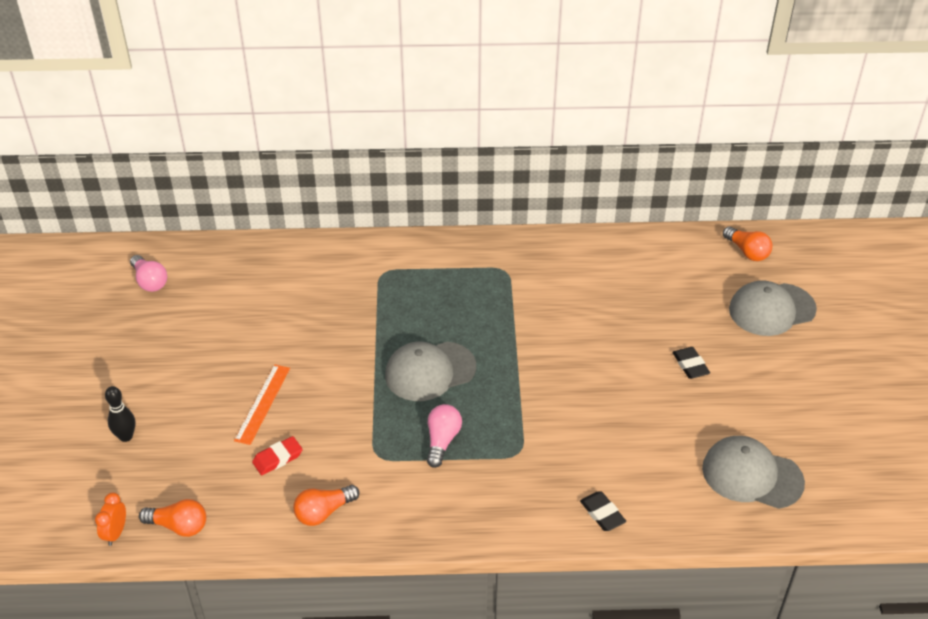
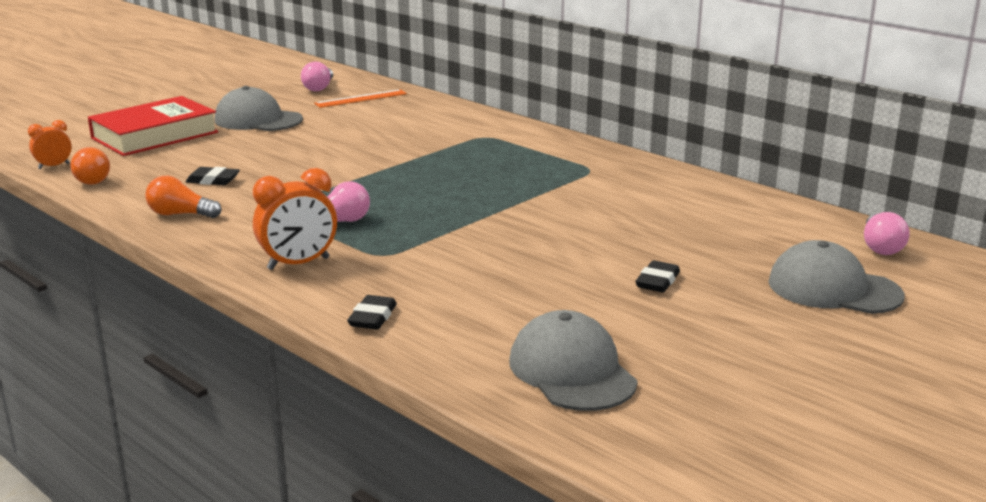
camera: 45 degrees right, 20 degrees down
(126, 436) = (155, 135): black bowling pin -> red book
(262, 403) = (262, 156): orange ruler -> orange ruler (361, 98)
(277, 458) = (213, 180): red eraser -> black eraser
(430, 371) = (410, 189): grey cap -> grey cap (258, 120)
(486, 500) = (298, 264): none -> orange clock
(747, 252) = (880, 247): orange light bulb -> pink light bulb

